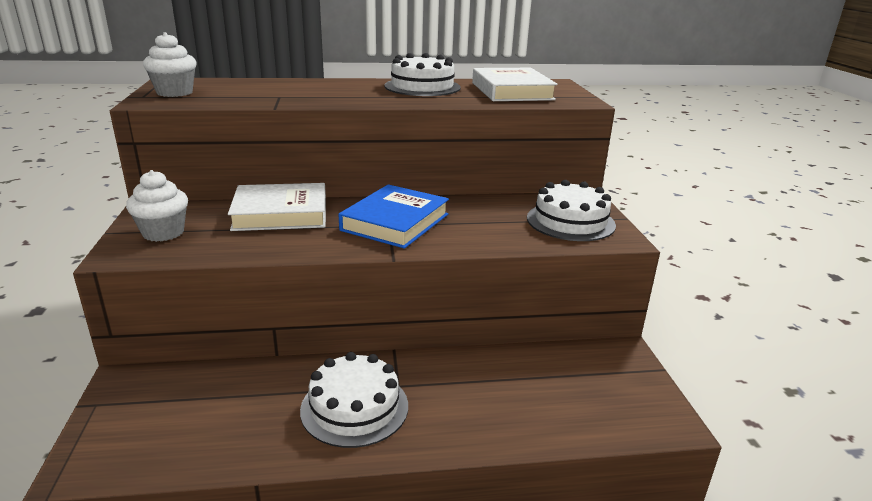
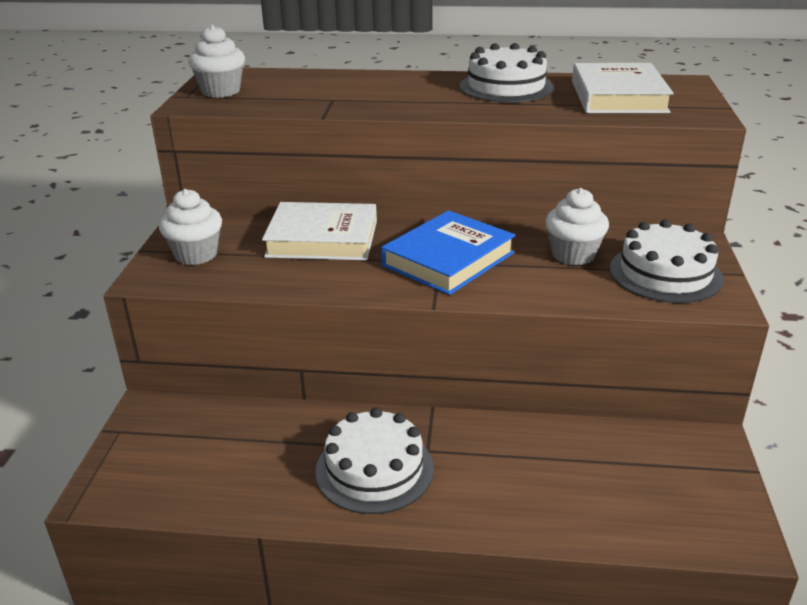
camera: 15 degrees right, 5 degrees up
(495, 213) = (573, 255): none -> white cupcake

